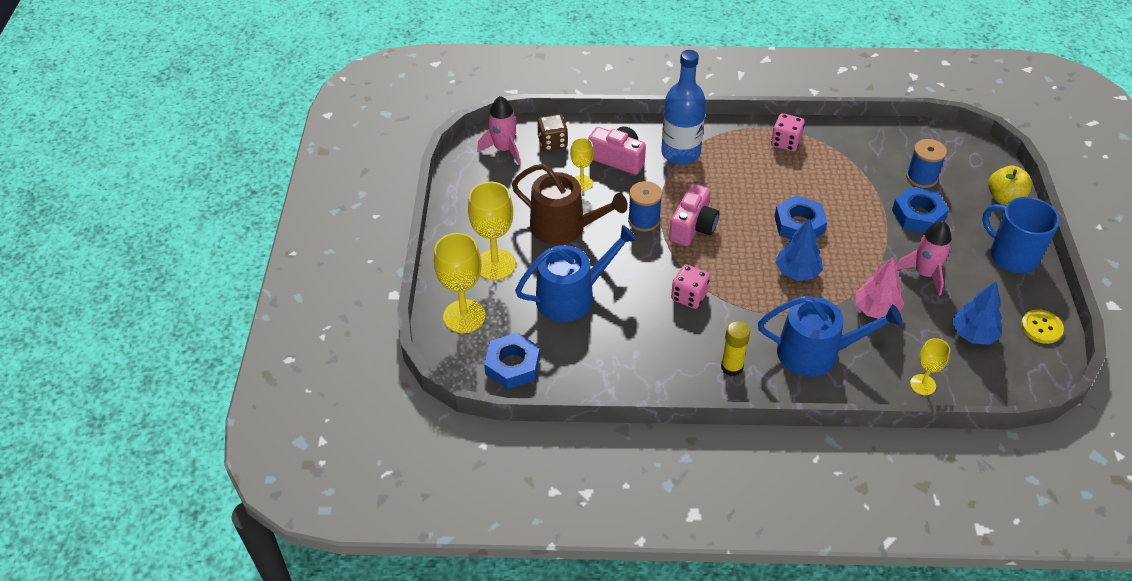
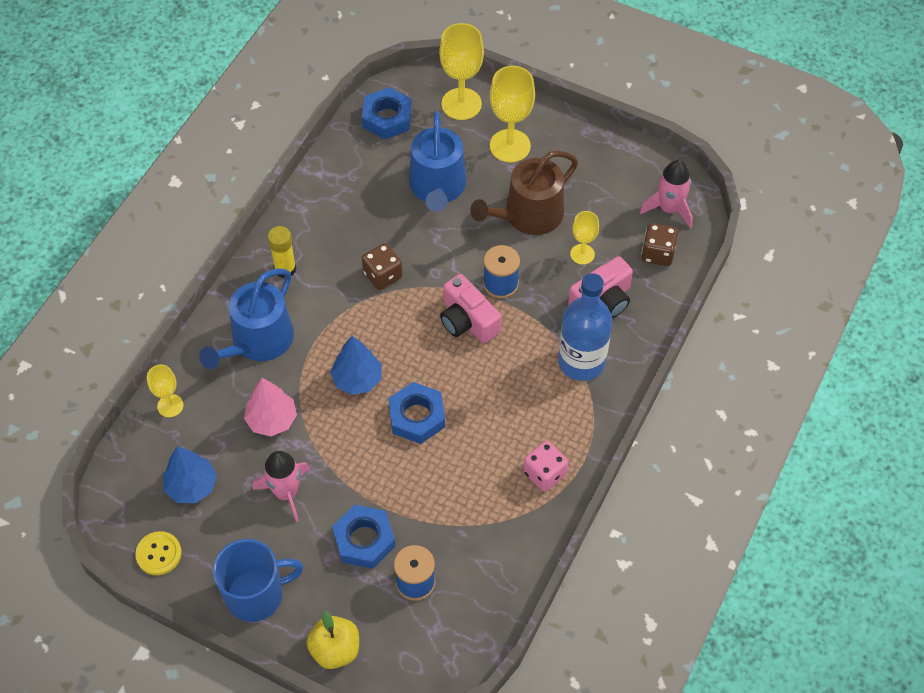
camera: 115 degrees right, 10 degrees up
(689, 296) = (383, 275): pink dice -> brown dice

